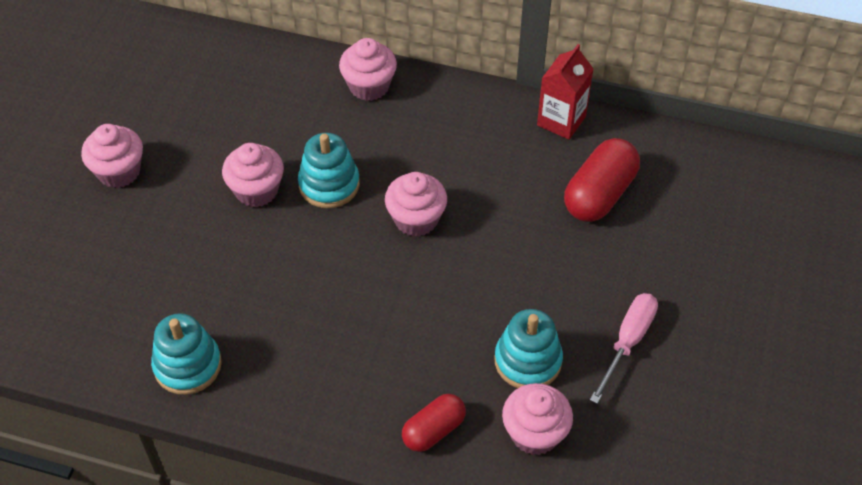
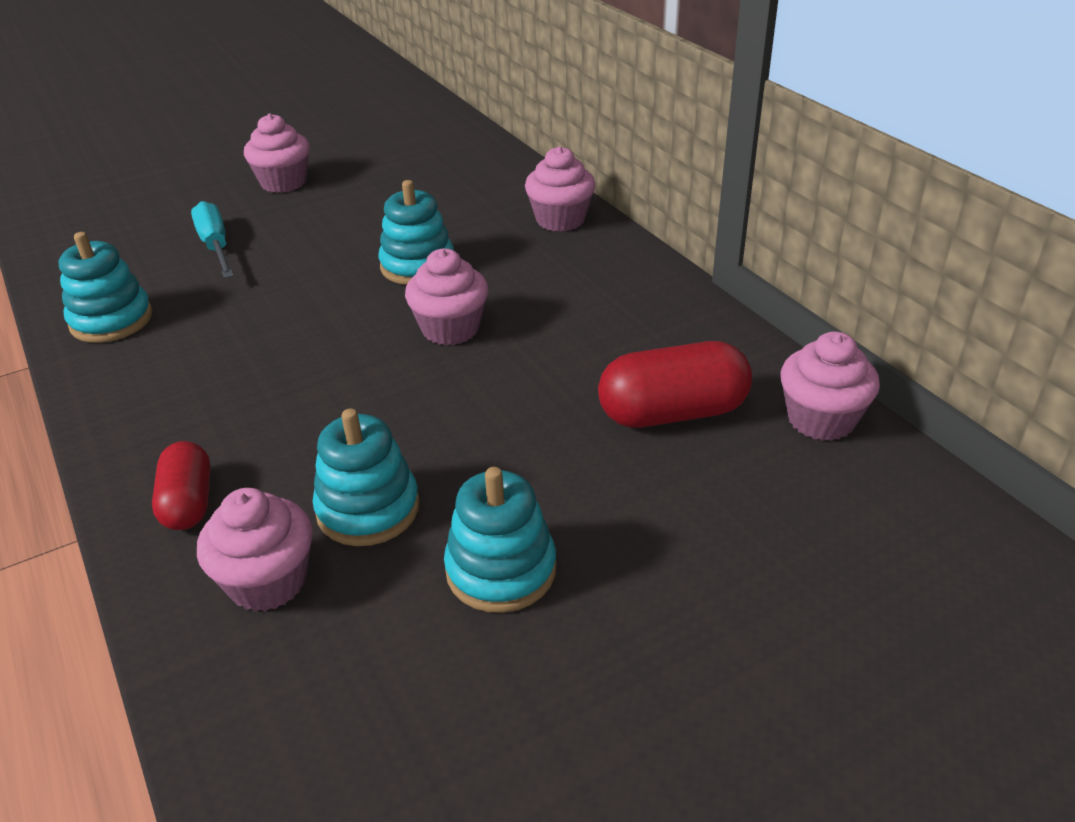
camera: 45 degrees right, 15 degrees down
(161, 260) = (216, 246): none -> turquoise screwdriver
(256, 190) = (356, 240): pink cupcake -> pink cupcake (821, 419)
(433, 430) = (188, 503): red capsule -> red capsule turned 75 degrees clockwise
(561, 121) = (719, 331): red carton -> none
(627, 342) = (501, 570): pink screwdriver -> turquoise stacking toy

